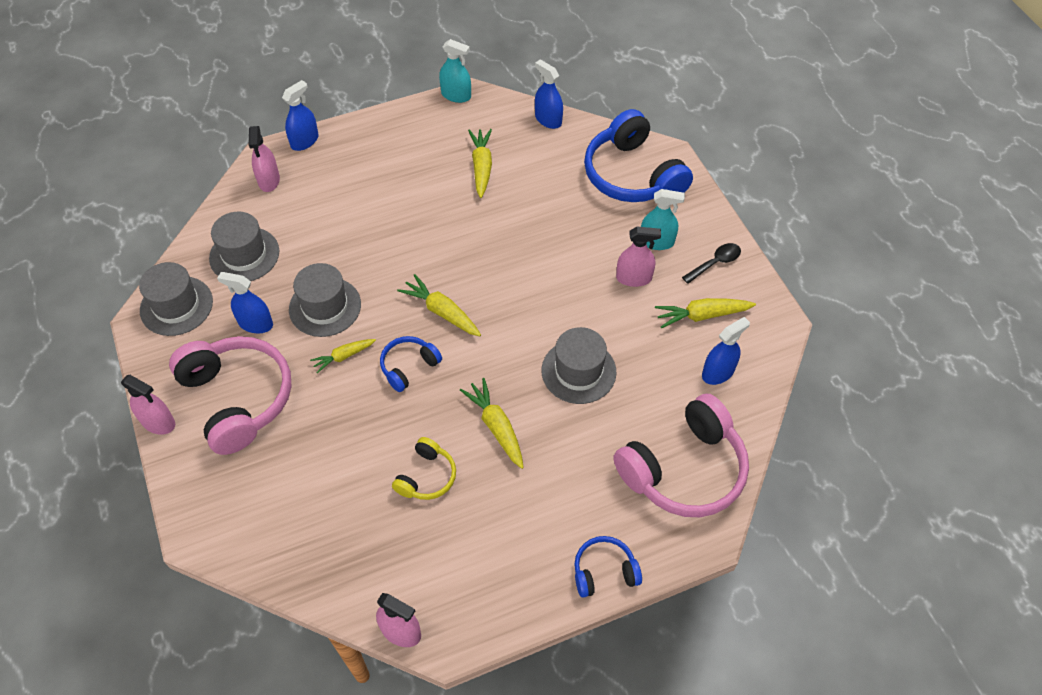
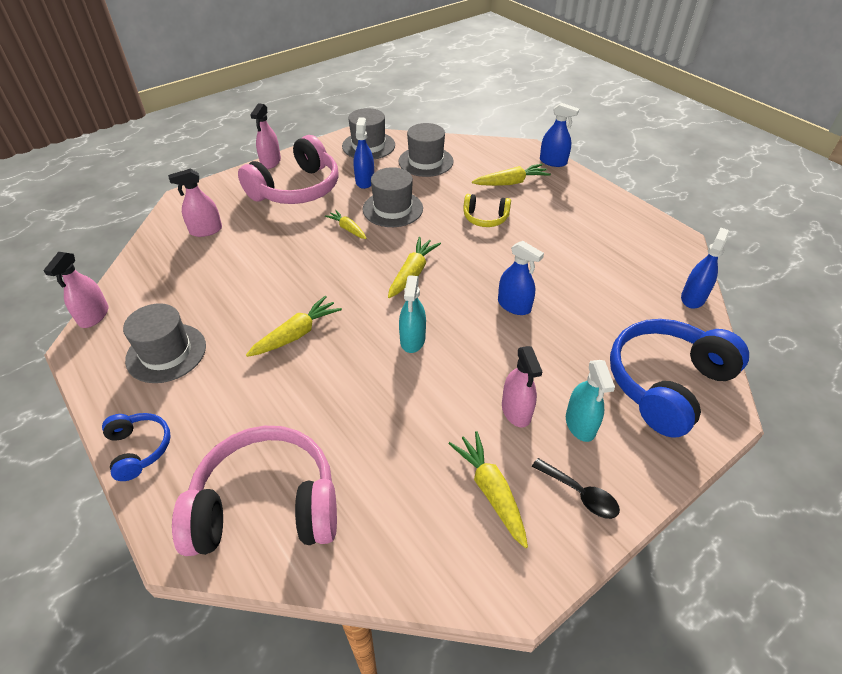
camera: 75 degrees right, 10 degrees down
(269, 180) = (502, 155): pink spray bottle -> pink spray bottle (206, 230)
(409, 366) = (348, 266): blue headphones -> none
(426, 476) = (239, 300): yellow headphones -> yellow headphones (485, 218)
(456, 95) = (671, 229): turquoise spray bottle -> turquoise spray bottle (412, 340)
(481, 167) = (595, 263): yellow carrot -> yellow carrot (511, 183)
(578, 371) = (375, 384): grey hat -> grey hat (166, 353)
(684, 469) = (266, 505): pink headphones -> pink headphones turned 135 degrees clockwise
(718, 372) = (410, 522): blue spray bottle -> blue spray bottle (514, 305)

